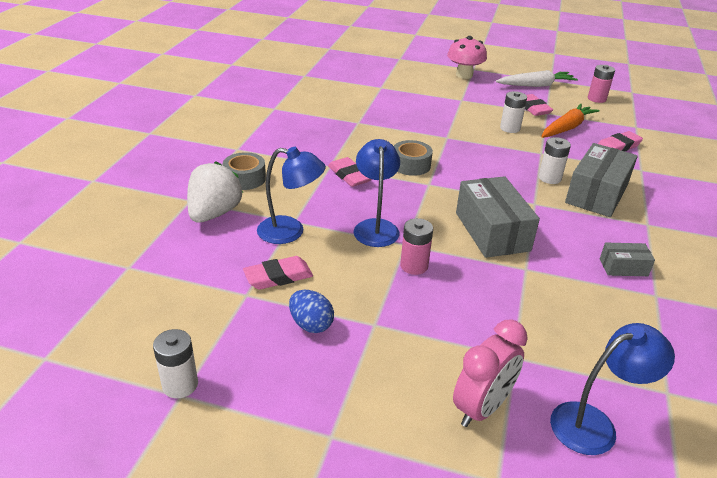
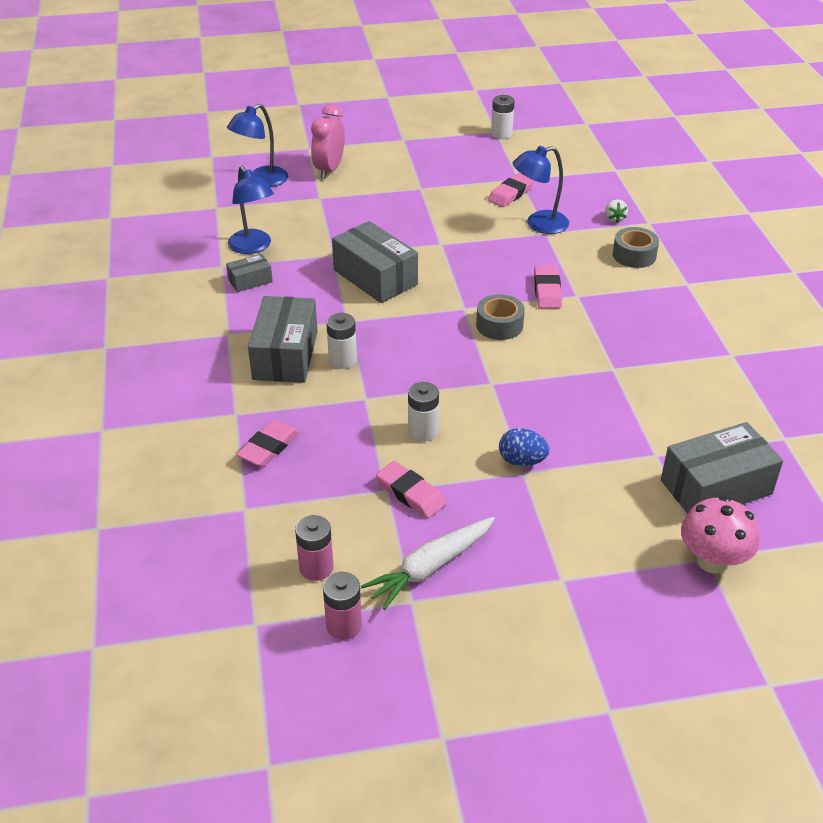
camera: 155 degrees right, 5 degrees up
(214, 213) = (614, 219): white strawberry -> white strawberry, size x0.46
(311, 324) = (460, 176): blue egg -> blue egg (522, 461)
(349, 175) = (547, 291): pink eraser -> pink eraser turned 60 degrees clockwise
(365, 72) = (716, 487): none -> grey box
(375, 227) = (476, 249): blue lamp -> blue lamp (253, 247)
(414, 266) = (421, 229): pink battery -> pink battery (344, 625)
(464, 75) = (564, 549): pink mushroom -> pink mushroom (712, 560)
(567, 128) = (346, 463): orange carrot -> none

